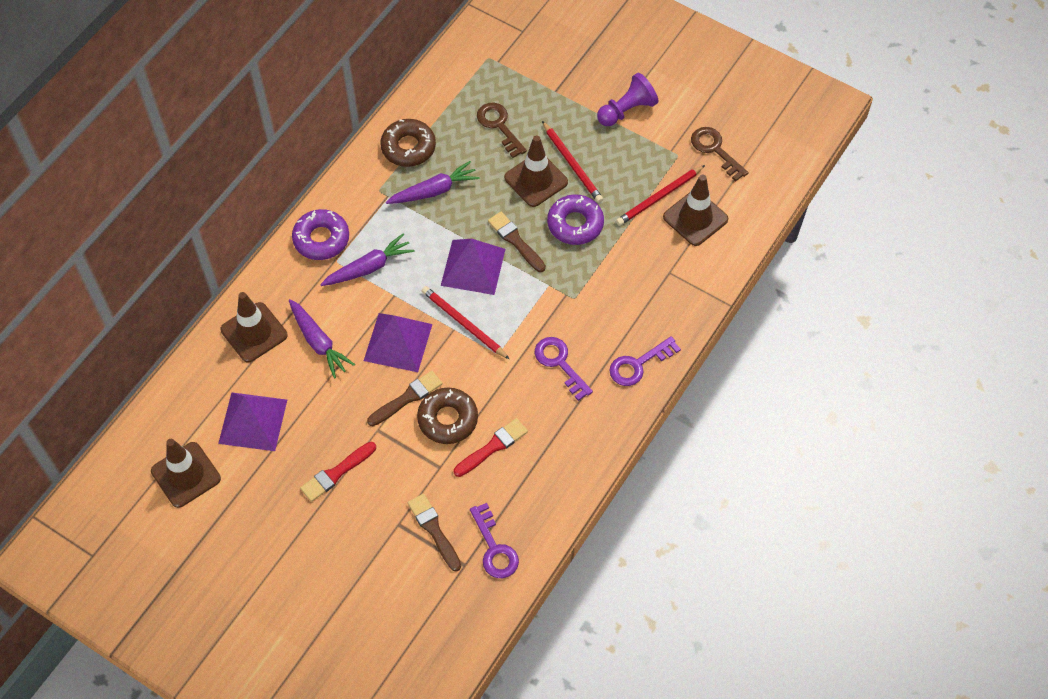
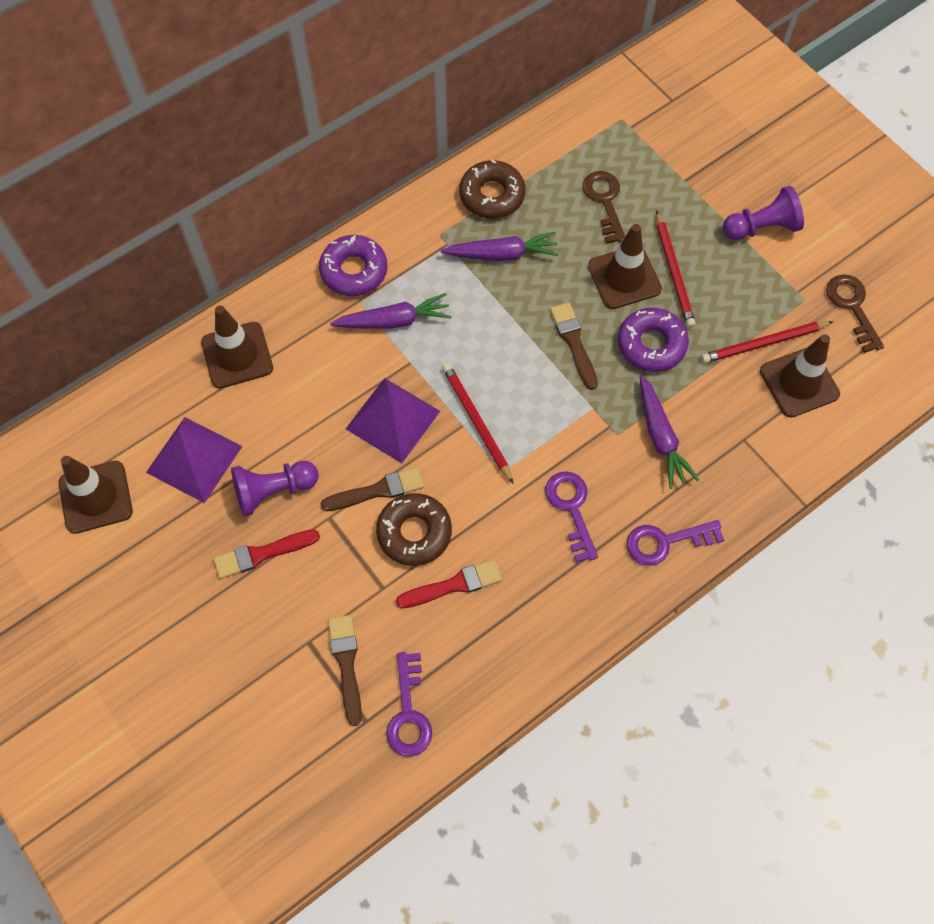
camera: 20 degrees right, 5 degrees up
(318, 342) = (303, 390): purple carrot -> purple carrot (660, 437)
(326, 424) = (273, 491): none -> purple pawn
(473, 267) = (512, 358): purple pyramid -> none

